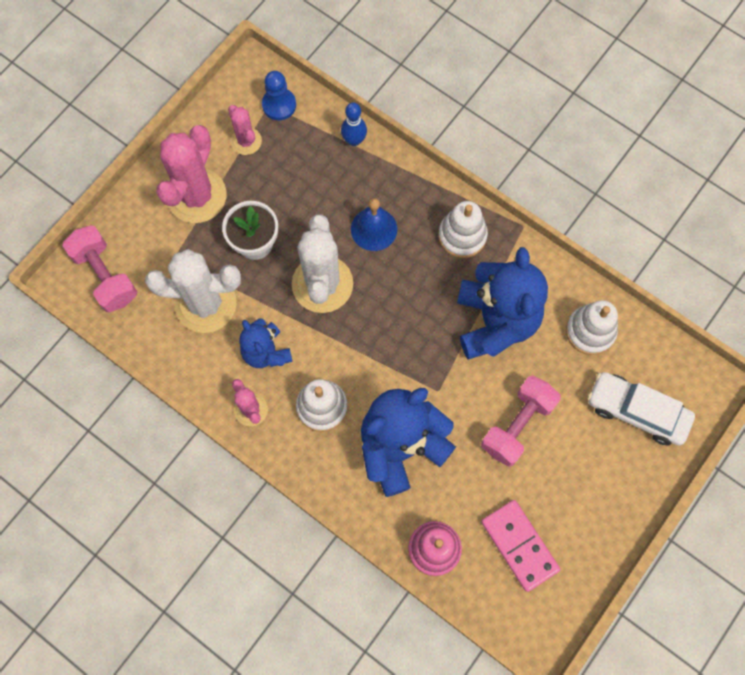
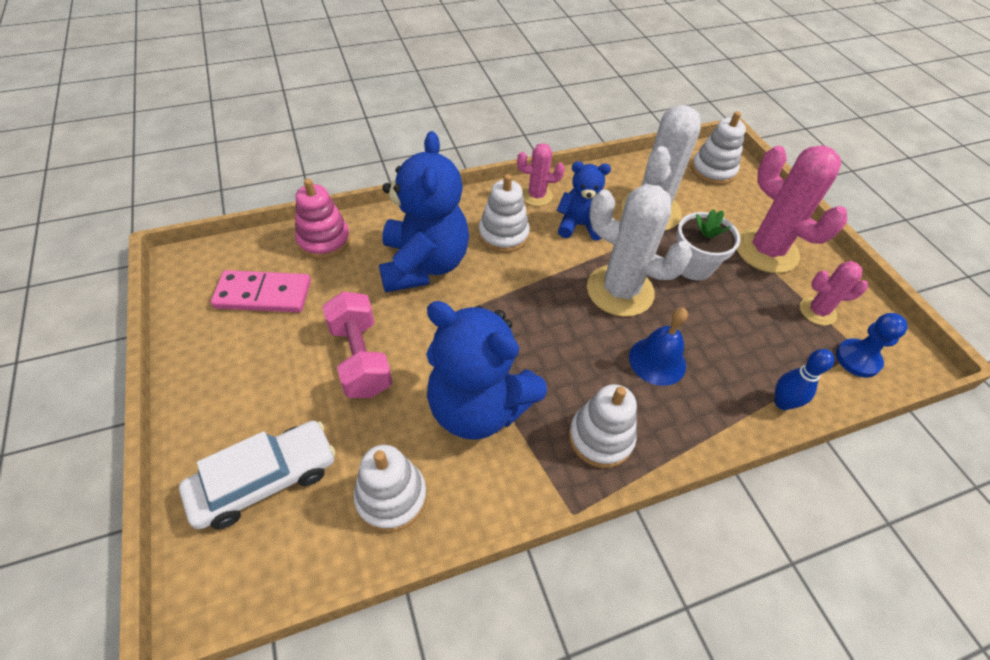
camera: 120 degrees right, 20 degrees down
(105, 276) = (713, 170): pink dumbbell -> white stacking toy

